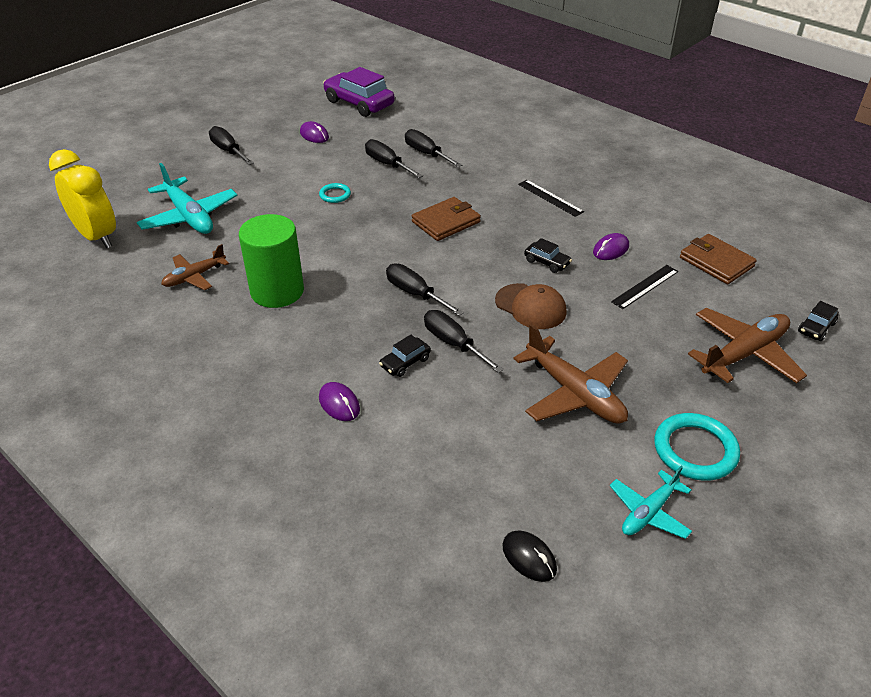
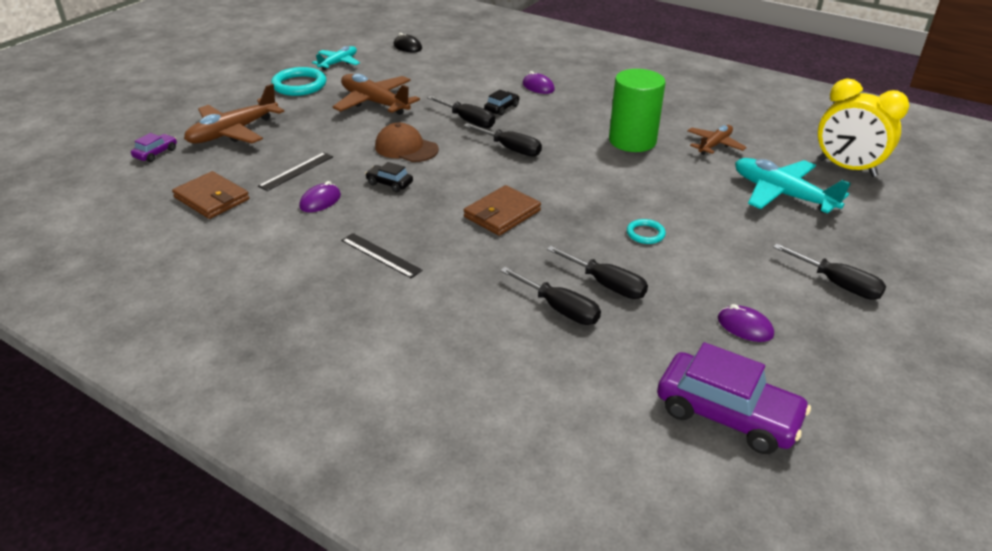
camera: 170 degrees right, 5 degrees down
(816, 328) = (156, 153): black car -> purple car

